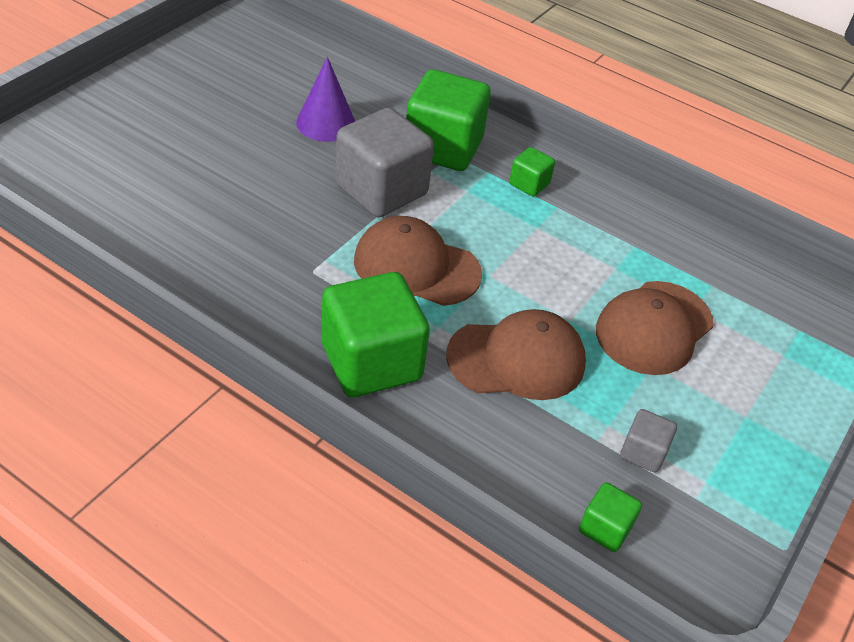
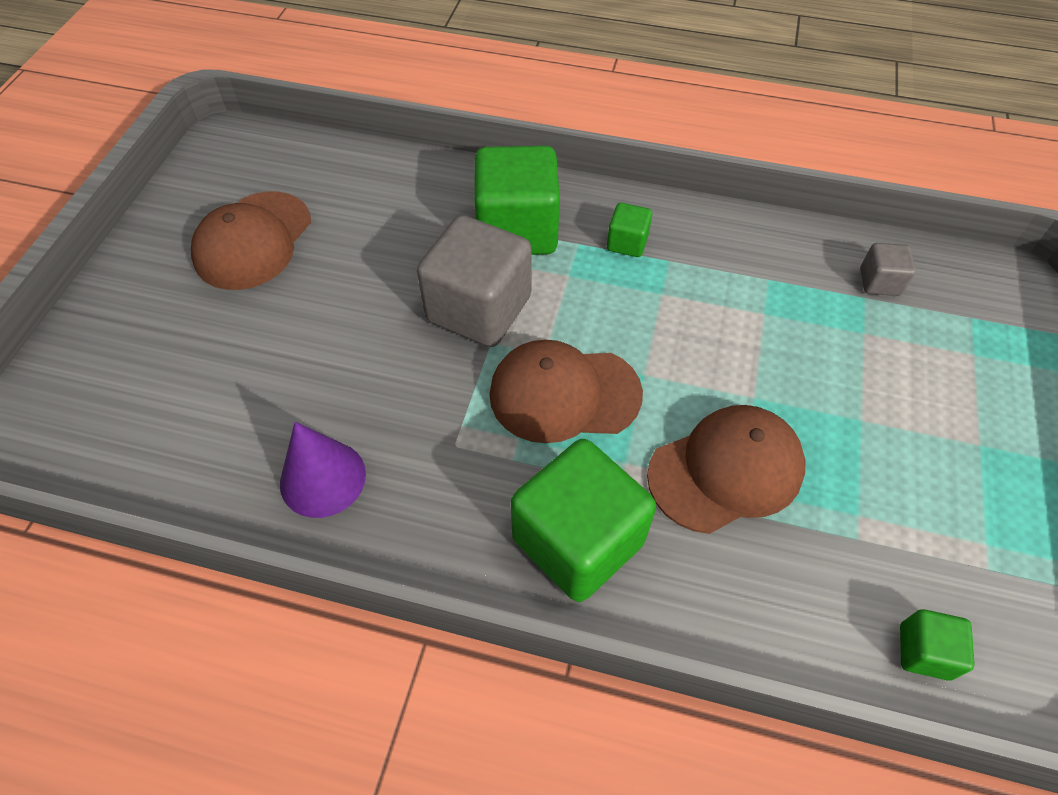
camera: 15 degrees left, 10 degrees up
(326, 123) = (377, 245): purple cone -> purple cone (323, 478)
(643, 452) = (909, 535): grey cube -> grey cube (879, 282)
(654, 328) = (838, 372): brown cap -> brown cap (253, 241)

